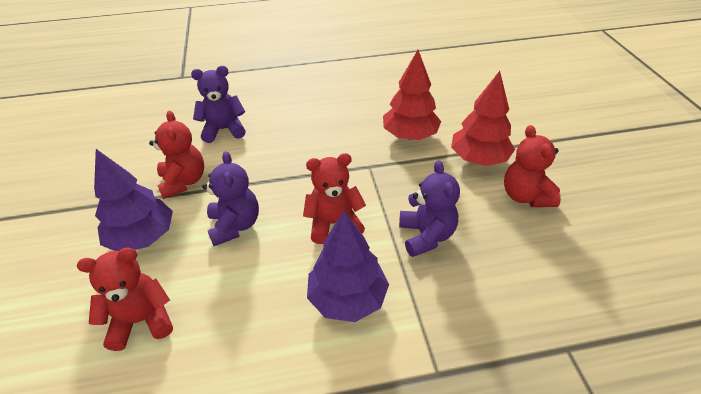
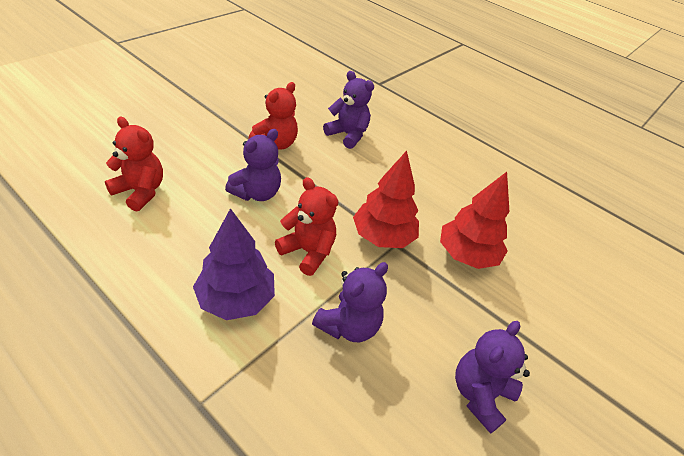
camera: 45 degrees right, 0 degrees up
(142, 237) = (208, 152): purple tree -> none
(478, 159) = (493, 327): red tree -> red tree (383, 237)
(525, 196) = (479, 394): red teddy bear -> purple teddy bear

